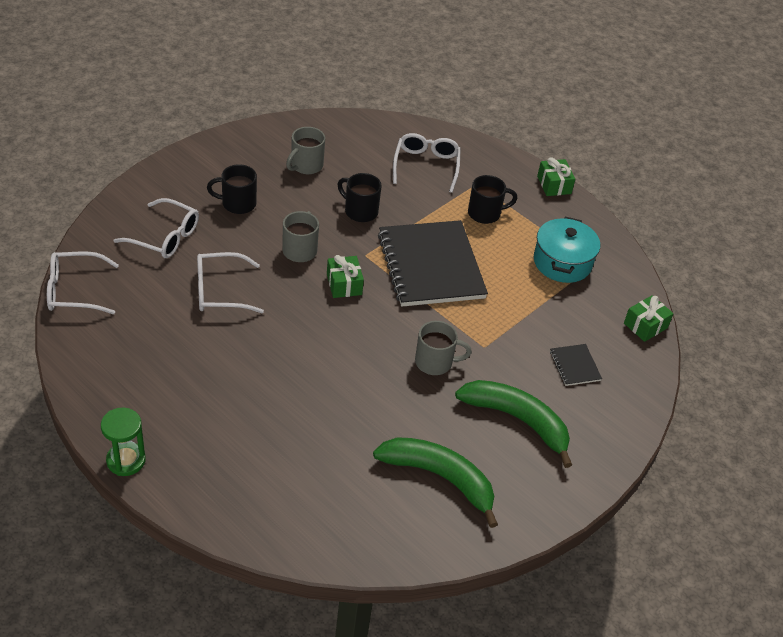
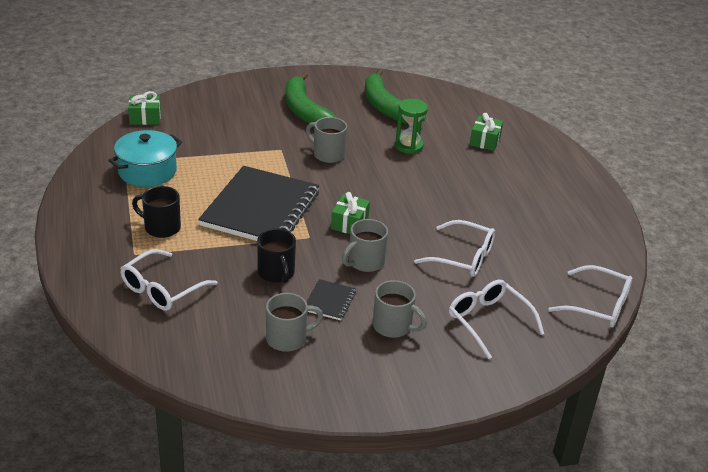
camera: 145 degrees left, 10 degrees down
(126, 460) = (595, 184): green hourglass -> green hourglass (408, 146)
(237, 203) = (393, 326): black mug -> grey mug
(554, 185) = (63, 225): green gift -> green gift (485, 141)
(575, 366) = (229, 118): black notebook -> black notebook (329, 301)

